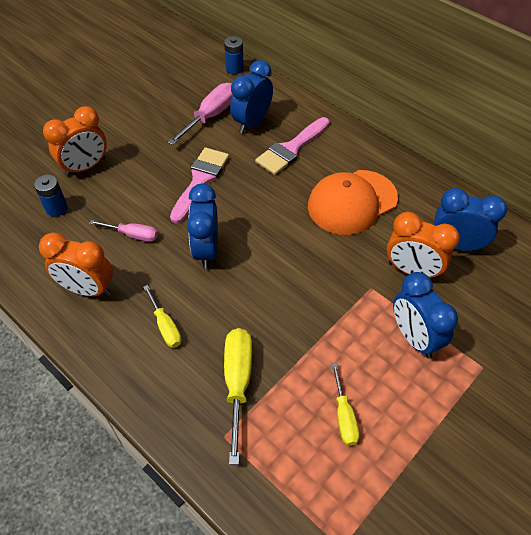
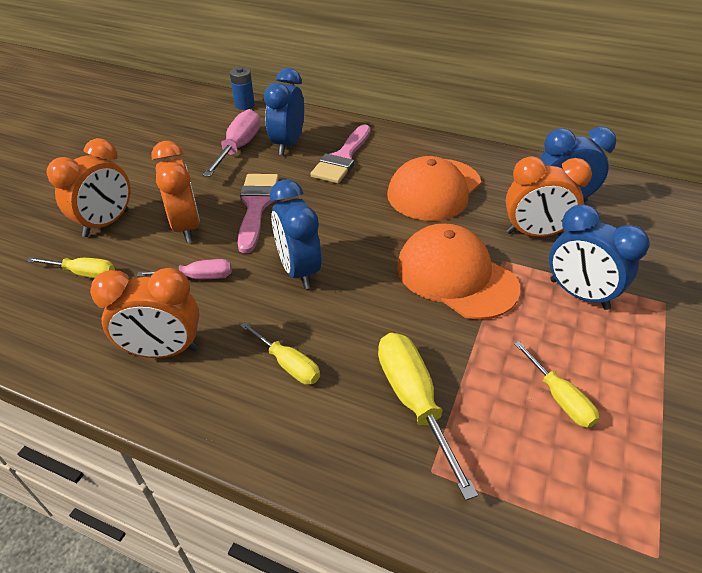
camera: 20 degrees left, 10 degrees down
(56, 208) = (84, 273): blue battery -> yellow screwdriver
(140, 186) = (186, 227): none -> orange clock
(324, 291) = (456, 276): none -> orange cap

